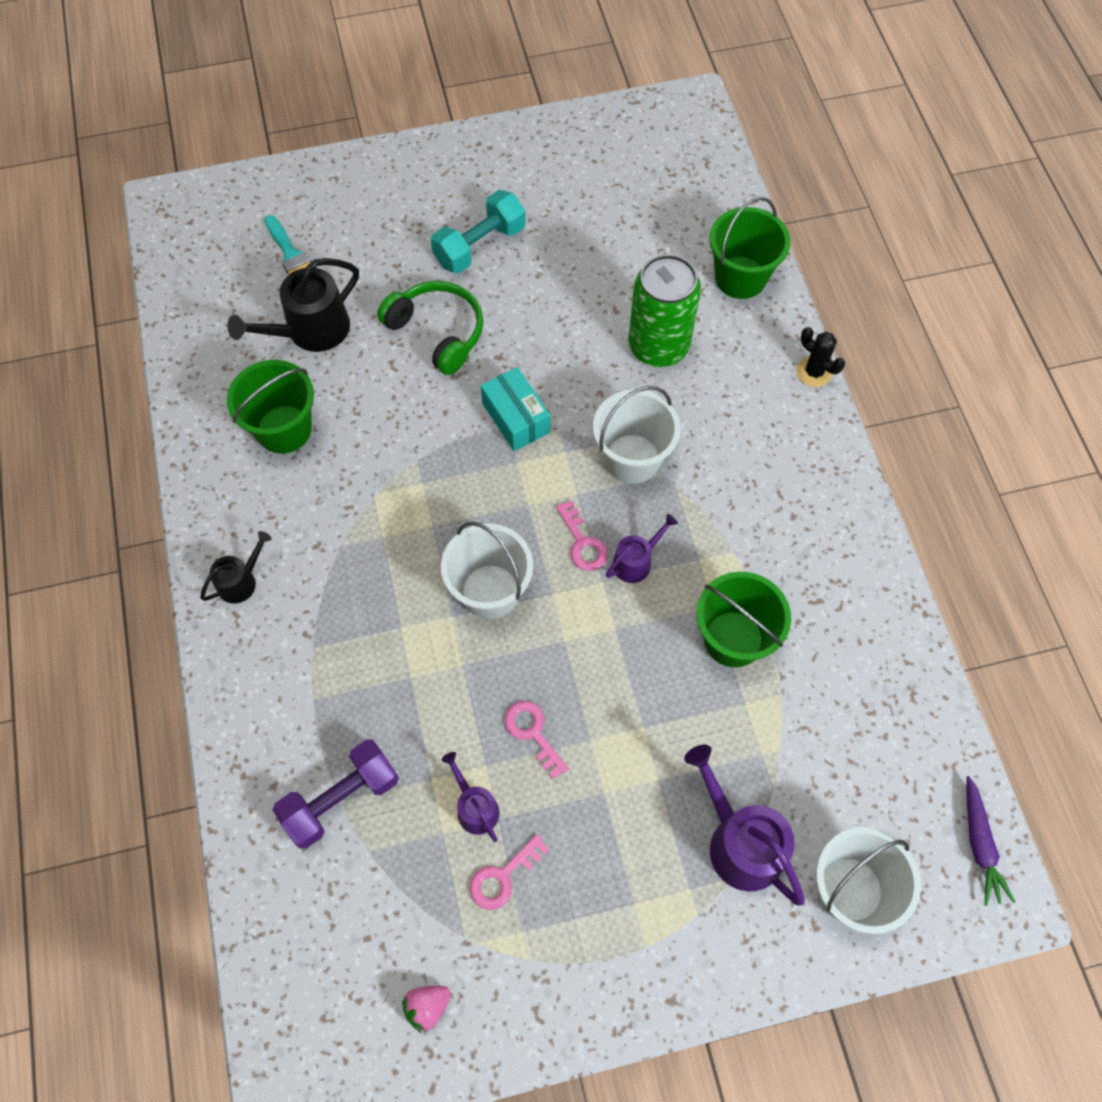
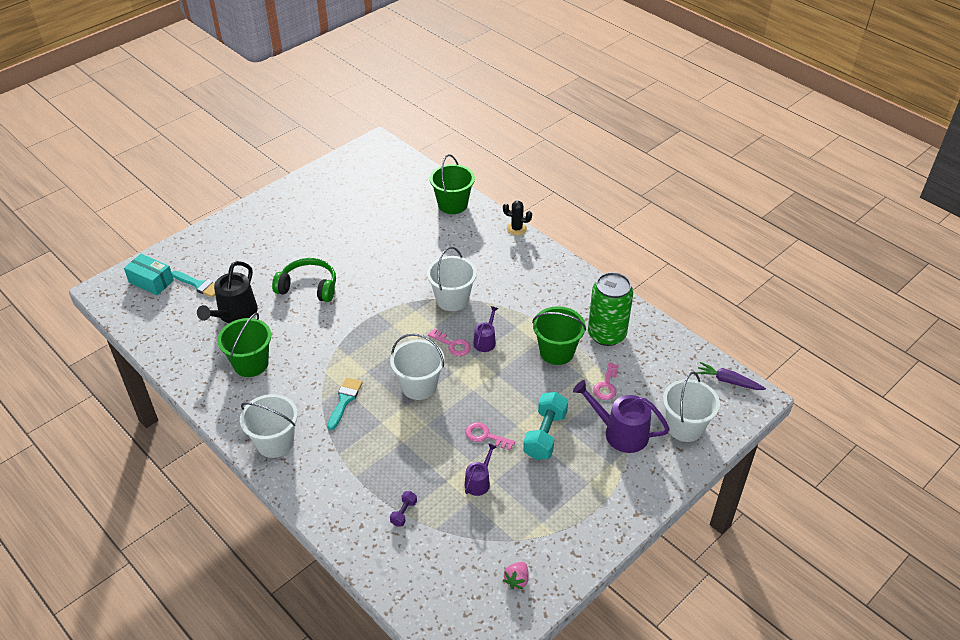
camera: 30 degrees left, 20 degrees down
(241, 581) = (275, 442): black watering can -> white bucket
(341, 799) = (403, 513): purple dumbbell -> purple dumbbell, size x0.48
(372, 560) = (344, 400): none -> turquoise brush
(475, 807) = (479, 482): purple watering can -> purple watering can turned 90 degrees clockwise
(480, 246) = (305, 241): turquoise dumbbell -> turquoise dumbbell (545, 435)
(503, 876) = (515, 504): pink key -> pink key (606, 385)
(516, 418) = (378, 307): turquoise box -> turquoise box (151, 281)
(658, 346) = (431, 248): green can -> green can (606, 334)
(979, 844) = (728, 381): purple carrot -> purple carrot turned 150 degrees clockwise

